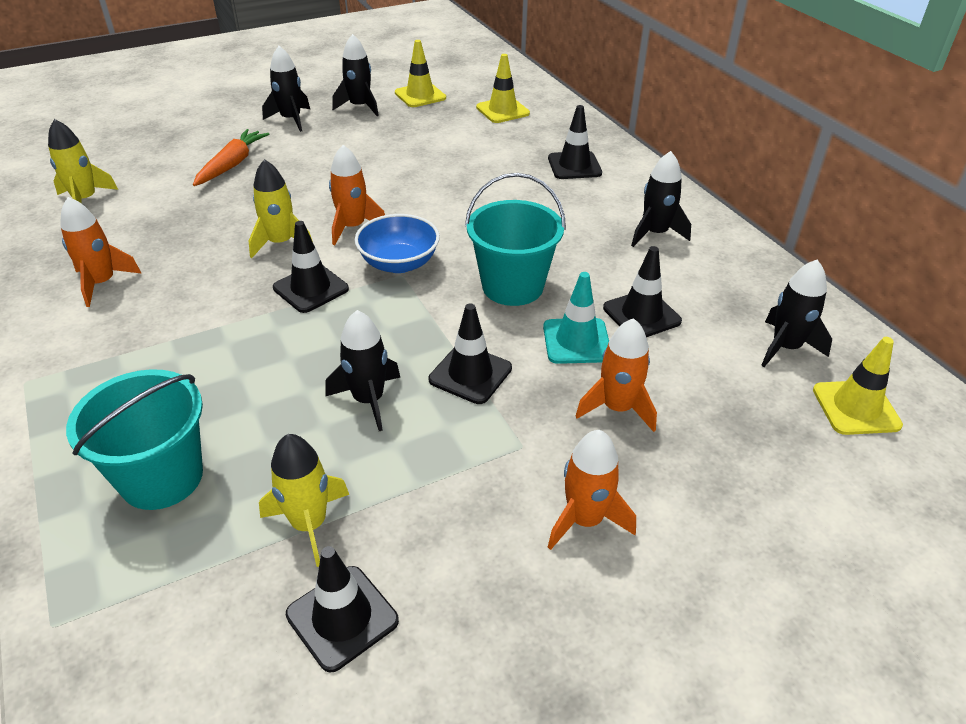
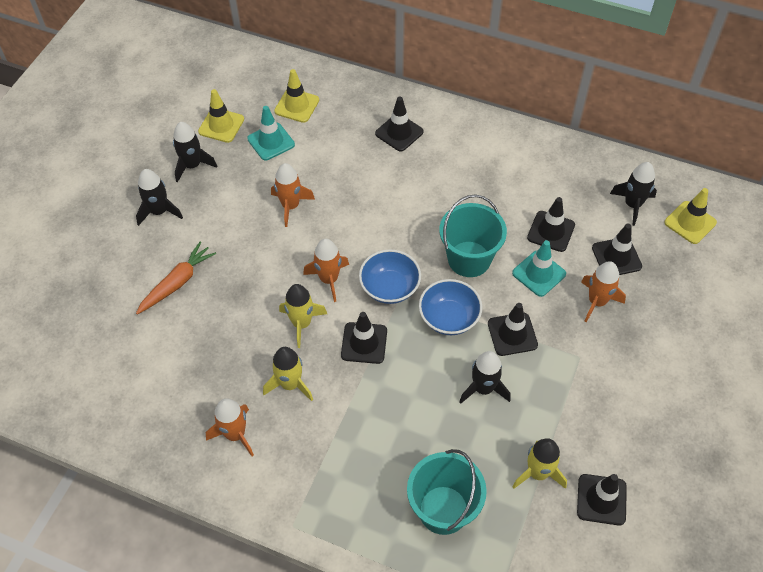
camera: 40 degrees left, 15 degrees up
(85, 200) = (120, 385): yellow rocket -> yellow rocket (290, 384)
(232, 164) = (177, 282): orange carrot -> orange carrot turned 60 degrees clockwise
(422, 319) = (449, 318): none -> blue bowl
(445, 121) = (271, 142): none -> turquoise traffic cone
(585, 520) = (642, 374): orange rocket -> orange rocket (290, 206)
(655, 233) = (500, 163): black rocket -> none
(700, 382) = (616, 257): none -> black traffic cone

